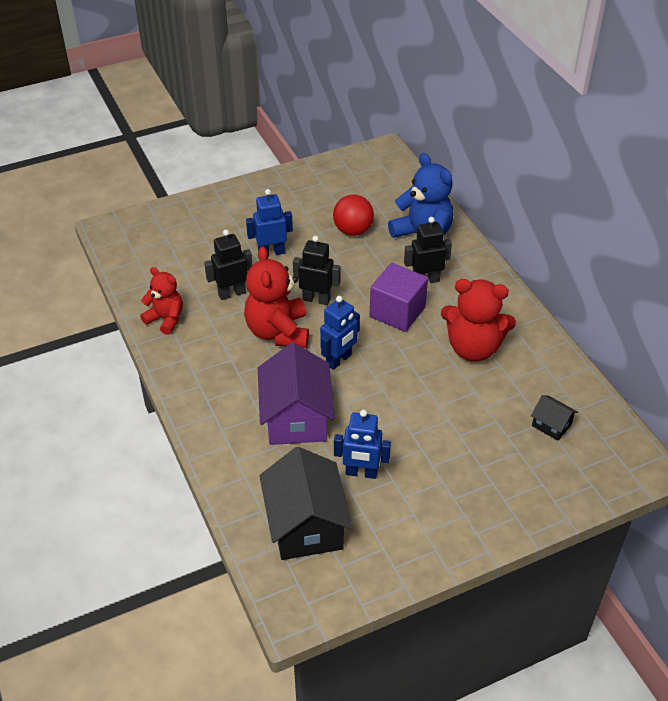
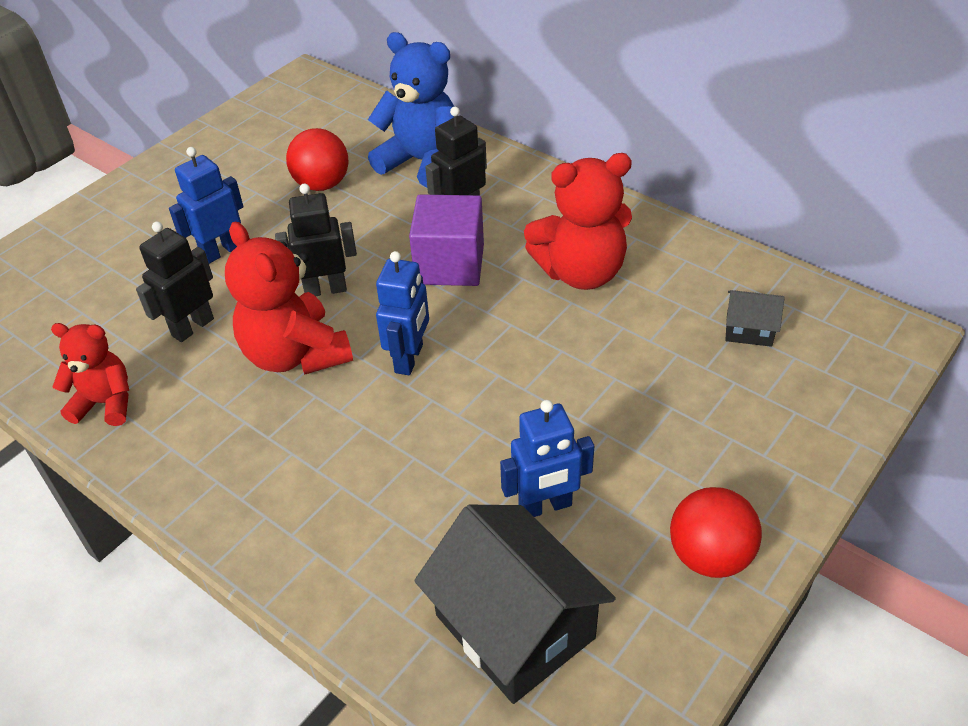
camera: 25 degrees left, 0 degrees up
(296, 417) = (398, 466): purple house -> none
(432, 537) = (709, 555): none -> red ball

